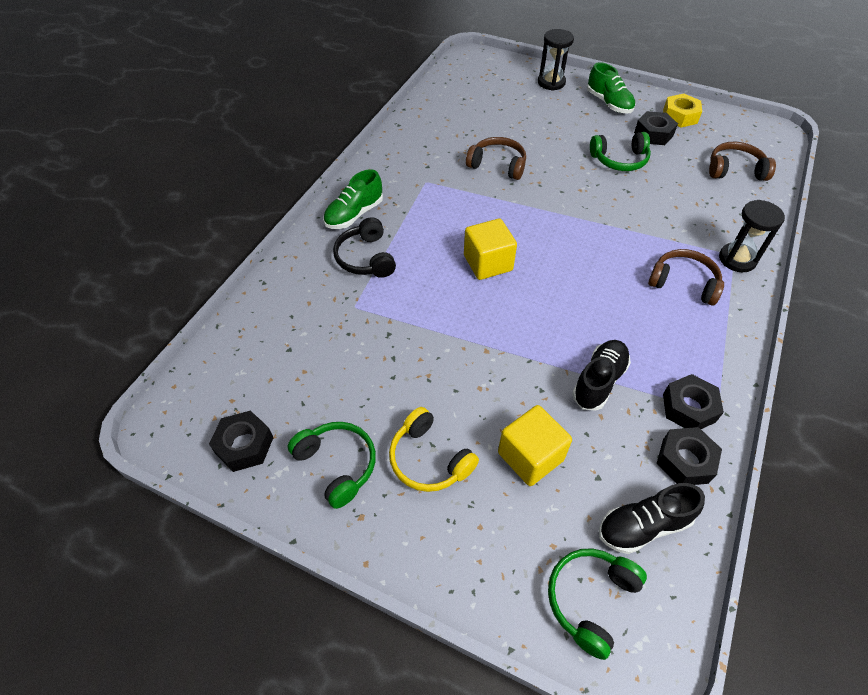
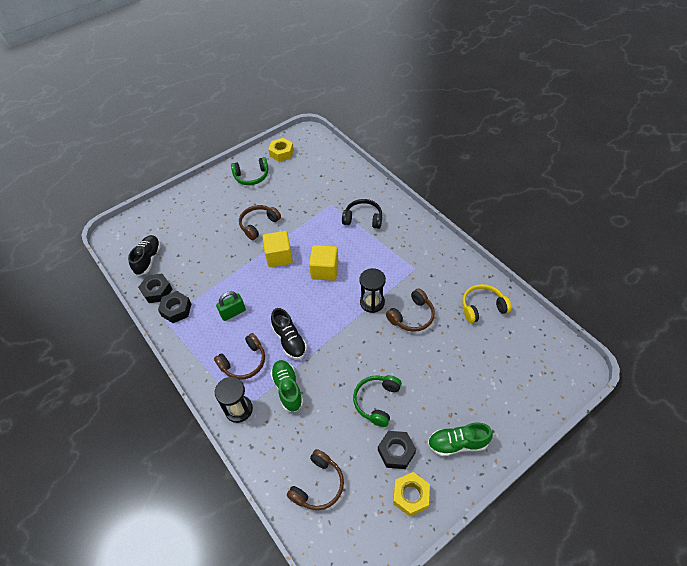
camera: 120 degrees right, 0 degrees up
(244, 445) = (281, 153): black nut -> yellow nut
(354, 214) = (402, 224): green shoe -> green shoe (287, 389)
(429, 459) = (231, 204): yellow headphones -> yellow headphones (482, 307)
(453, 386) = (259, 225): none -> brown headphones
(530, 456) = (205, 237): yellow cube -> yellow cube (279, 257)
(551, 82) = (511, 413): black hourglass -> black hourglass (372, 302)
(591, 600) = (141, 229): green headphones -> none
(599, 381) = (218, 281): black shoe -> black shoe (289, 340)
(631, 332) = (233, 313): none -> green padlock

